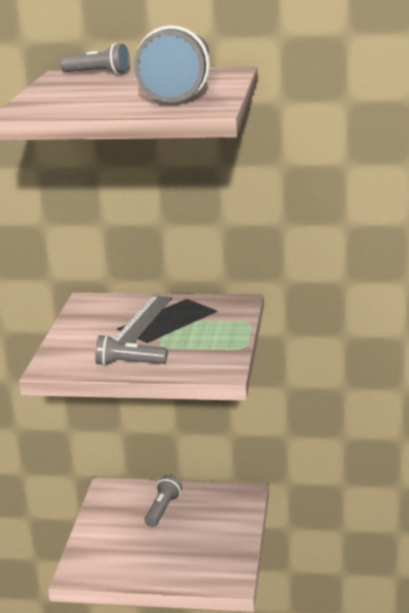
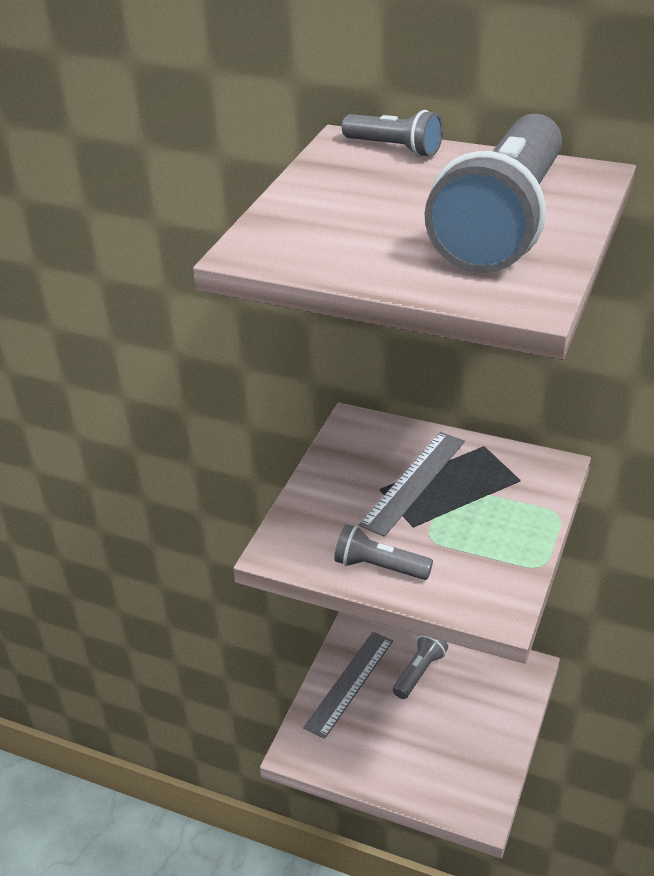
camera: 15 degrees right, 15 degrees up
(109, 526) = (349, 683): none -> grey ruler

